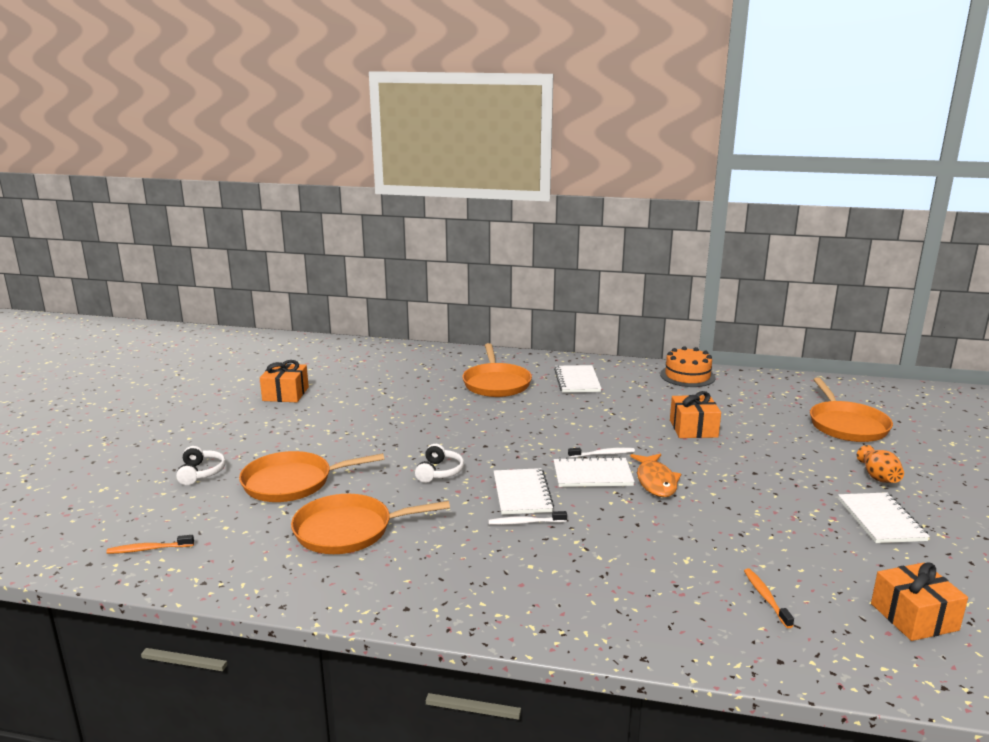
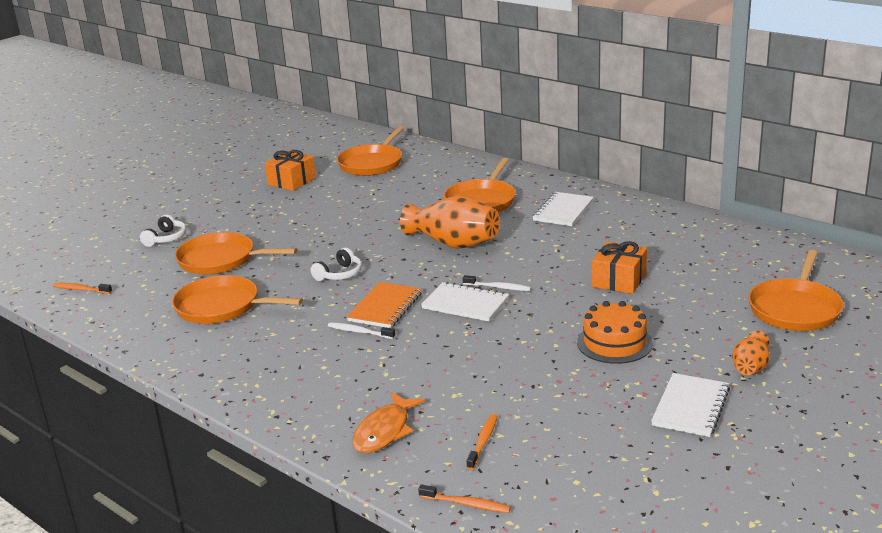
camera: 30 degrees right, 5 degrees up
(352, 366) = (372, 163): none -> orange pan
(516, 424) = (453, 243): none -> orange vase
(522, 493) = (385, 307): white notebook -> orange notebook
(655, 481) = (515, 322): orange fish -> orange fish (384, 431)
(687, 376) = (686, 225): orange cake -> orange cake (614, 343)
(828, 663) = (466, 504): none -> orange toothbrush
(914, 617) = (596, 493): orange gift -> none

